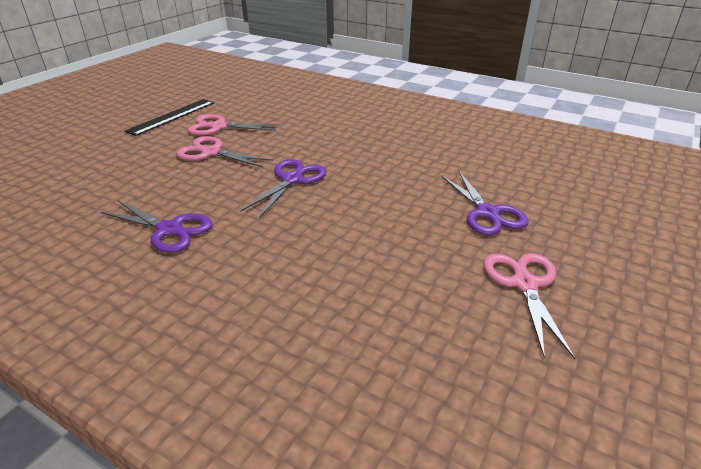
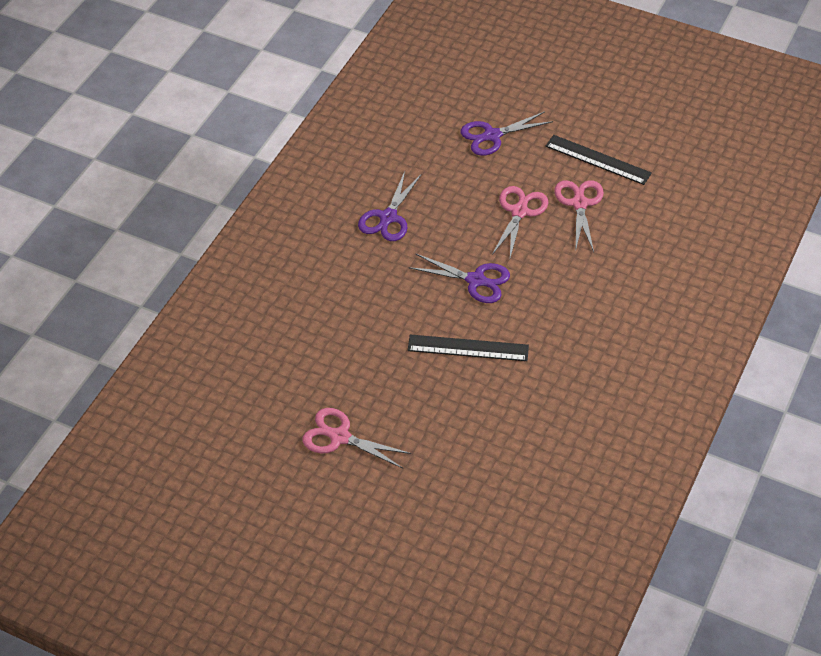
camera: 85 degrees right, 15 degrees up
(382, 189) = (468, 348): none -> black ruler
(487, 213) = (436, 424): purple scissors -> purple scissors (492, 136)
(524, 284) = (340, 437): pink scissors -> pink scissors turned 150 degrees counterclockwise

